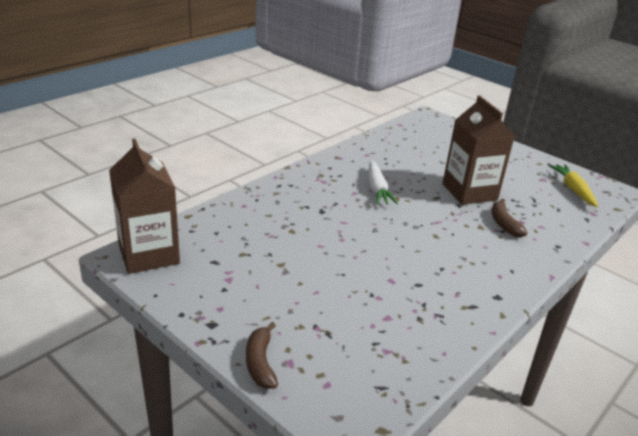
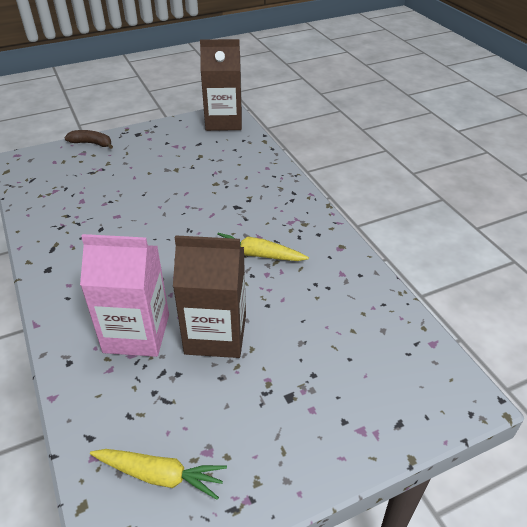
camera: 115 degrees right, 10 degrees up
(377, 189) = (258, 255): white carrot -> yellow carrot
(504, 224) = (136, 333): brown banana -> pink carton

